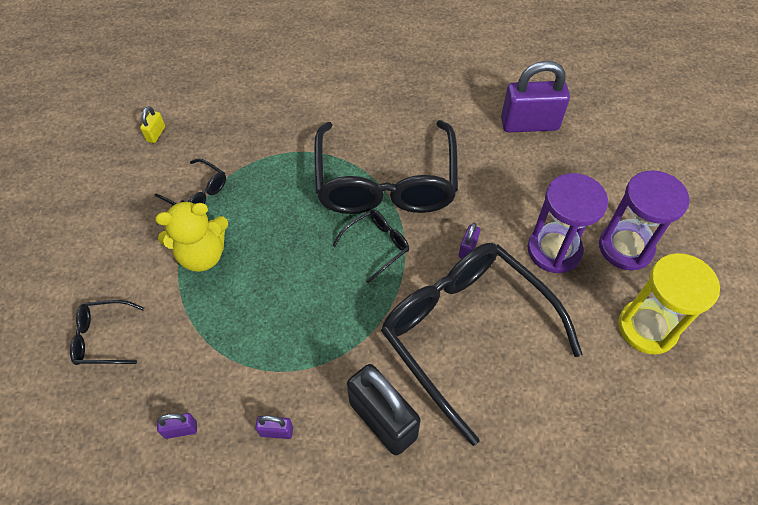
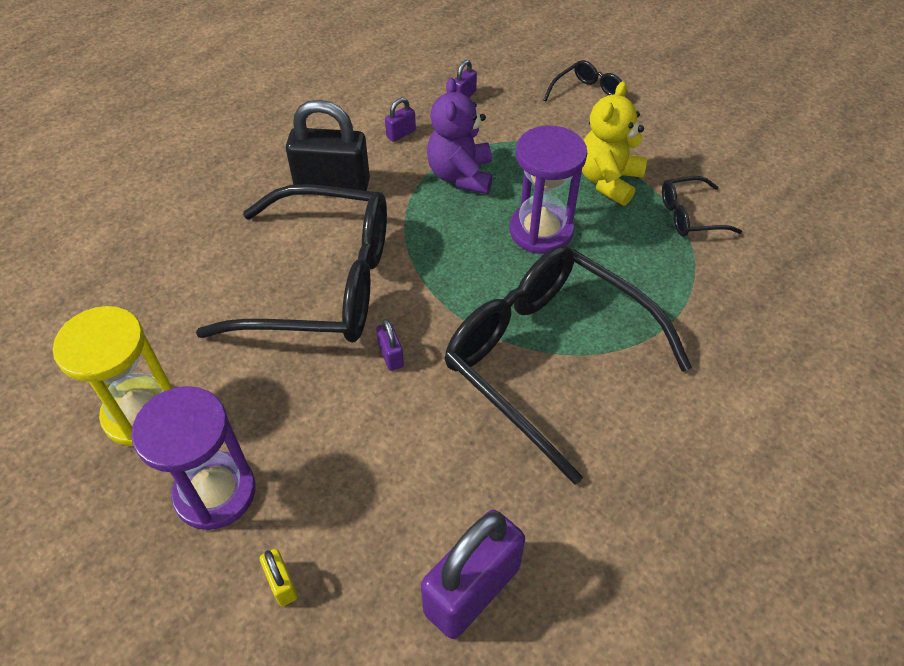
camera: 135 degrees right, 5 degrees down
(156, 134) = (813, 231): yellow padlock -> yellow padlock (282, 584)
(284, 344) = (460, 175): none -> purple teddy bear
(377, 245) = (479, 293): black glasses -> none
(554, 250) = (298, 424): purple hourglass -> purple hourglass (541, 231)

